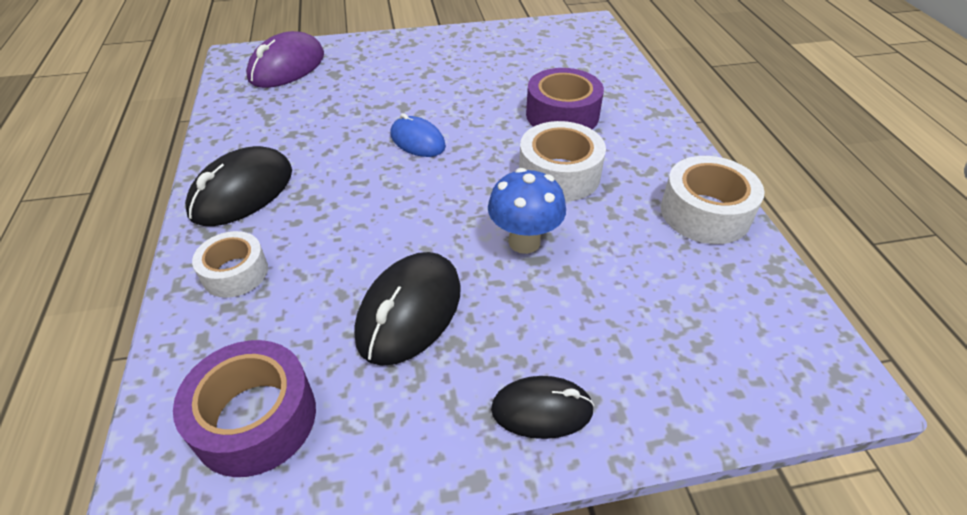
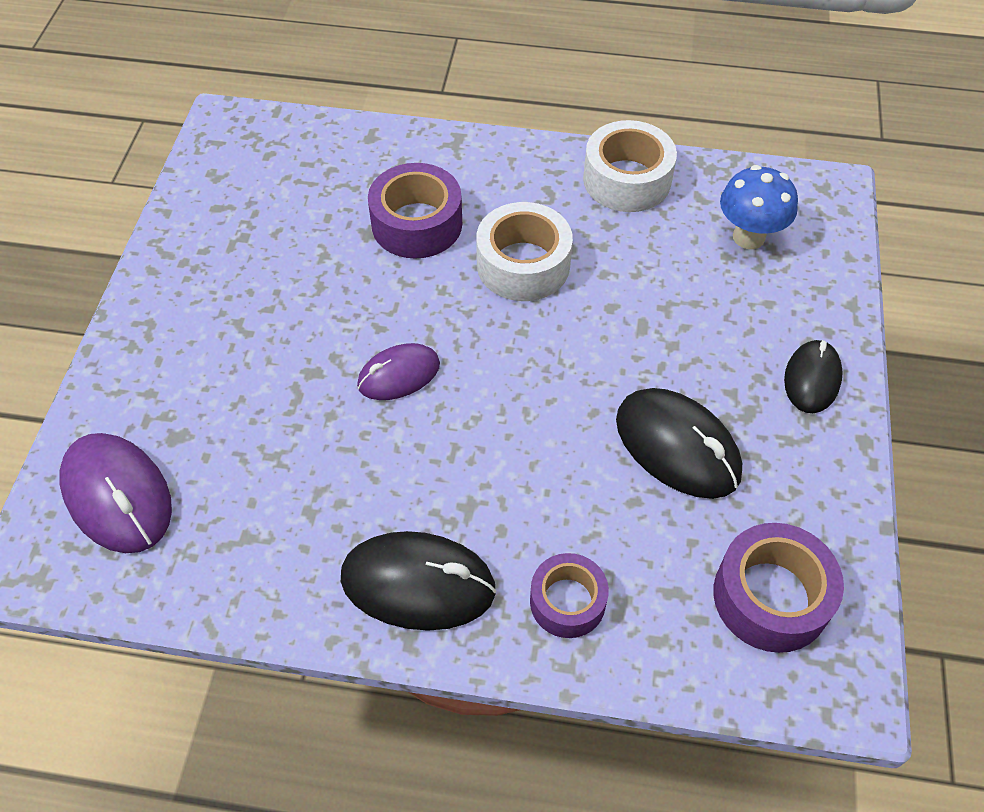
camera: 70 degrees left, 10 degrees up
(235, 273) = (567, 601): white tape -> purple tape
(242, 192) = (418, 583): black mouse -> black mouse turned 45 degrees counterclockwise
(417, 141) = (399, 375): blue mouse -> purple mouse
(524, 242) = (614, 328): blue mushroom -> blue mushroom (748, 237)

